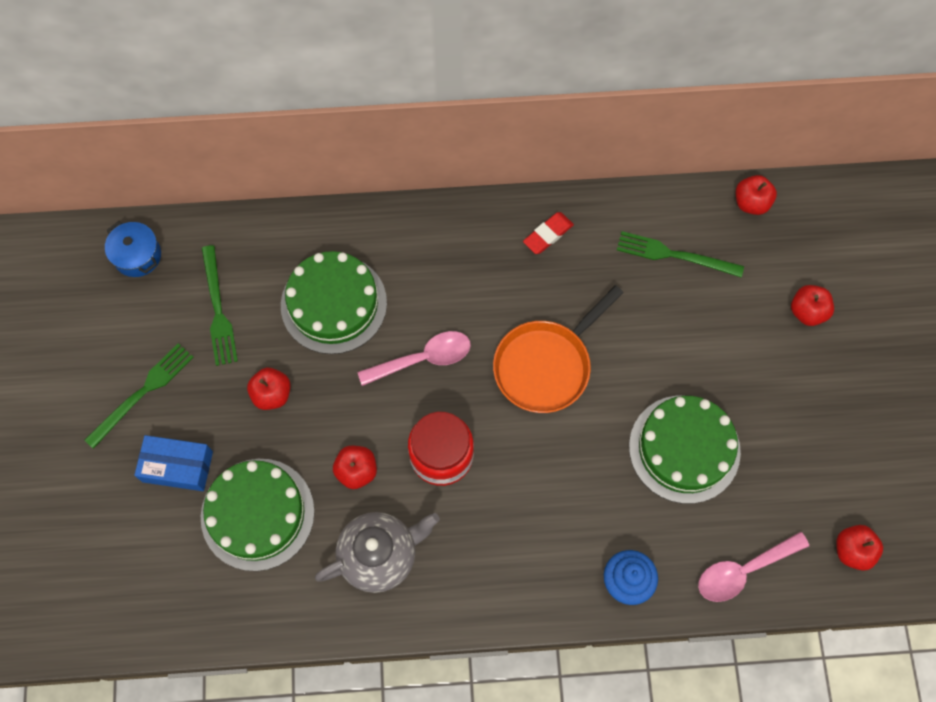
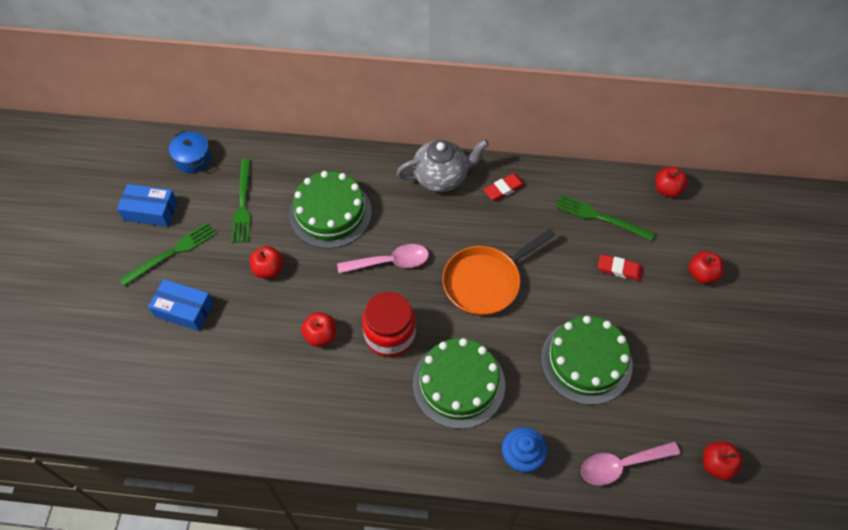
camera: 10 degrees right, 10 degrees down
(100, 339) = (151, 211): none -> blue box
(257, 514) = (236, 355): green cake -> green cake (458, 384)
(379, 555) = (325, 402): grey teapot -> grey teapot (441, 177)
(707, 321) = (619, 269): none -> red eraser

